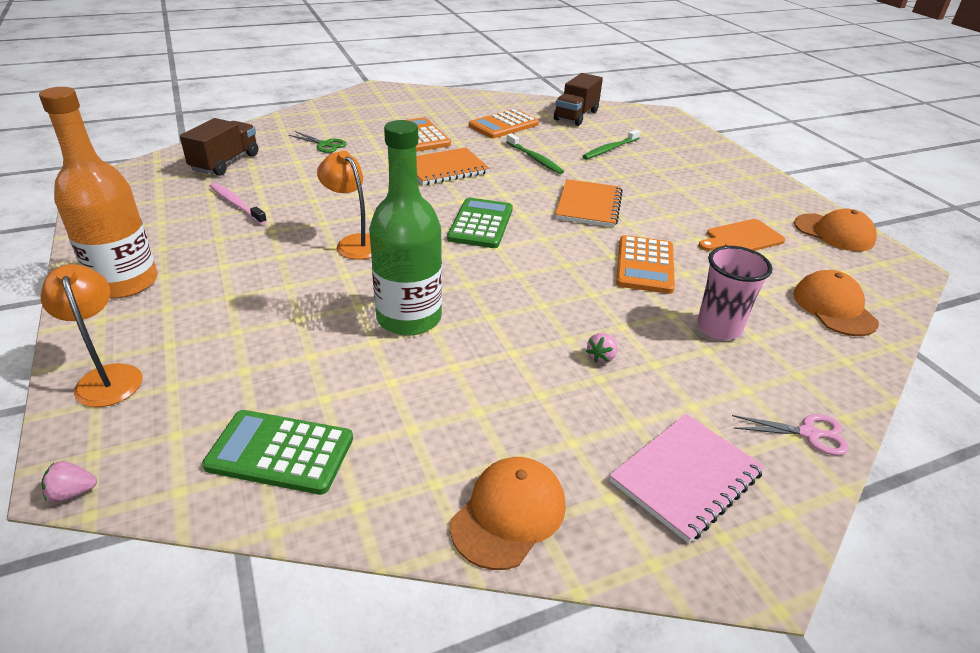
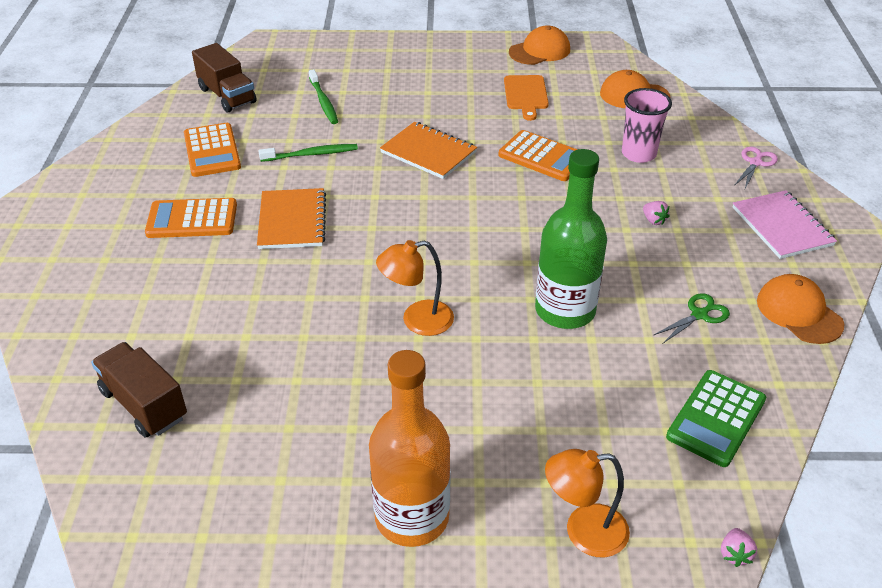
camera: 65 degrees left, 5 degrees up
(236, 204) = (273, 405): pink toothbrush -> none
(325, 145) = (156, 303): green scissors -> green scissors (699, 314)
(481, 224) = (426, 227): green calculator -> none

